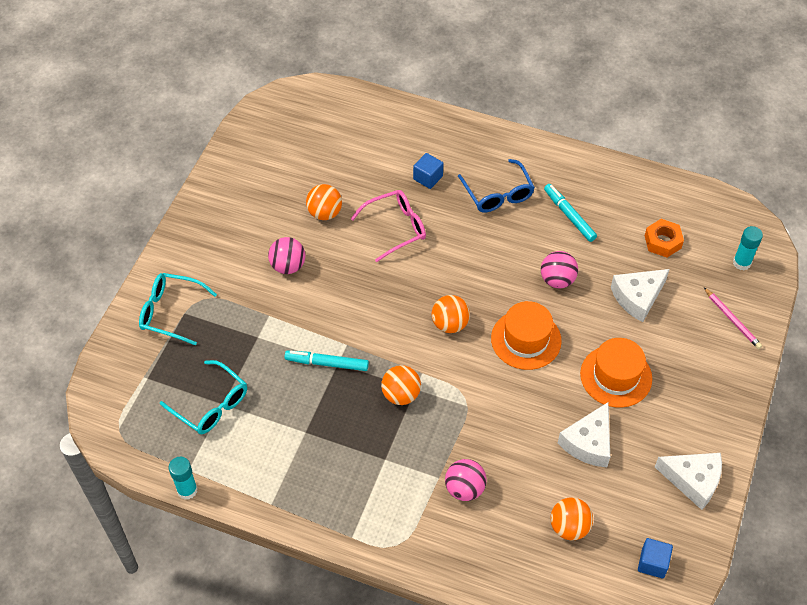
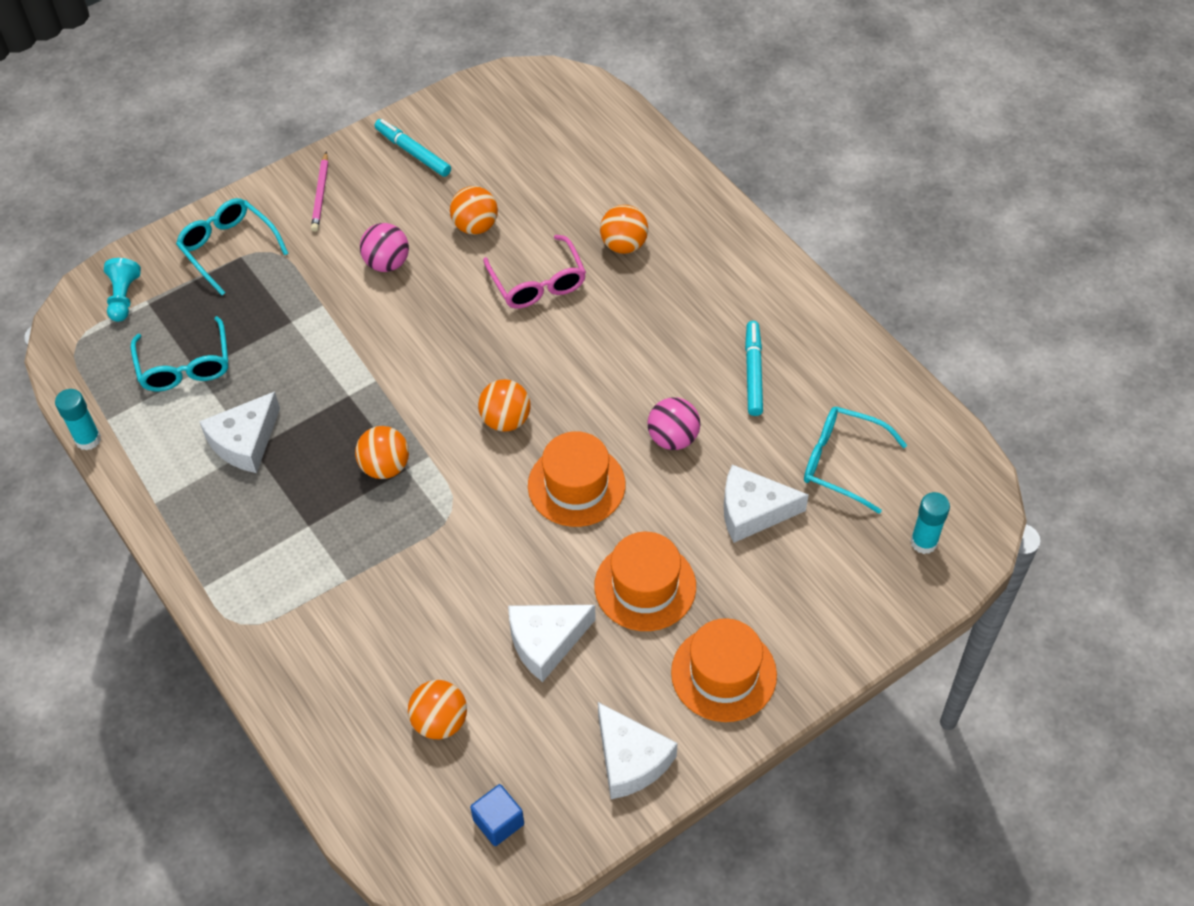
camera: 35 degrees right, 0 degrees up
(126, 383) = (123, 297): none -> turquoise pawn
(296, 431) = (244, 442): none -> white cheese
(327, 363) = (337, 389): turquoise marker -> turquoise marker (413, 152)
(395, 228) = (537, 282): pink glasses -> pink glasses turned 60 degrees clockwise
(428, 178) = (624, 245): blue cube -> orange ball
(464, 489) = (363, 608): pink ball -> none
(497, 193) = (689, 303): blue glasses -> none
(662, 242) = (843, 463): orange nut -> turquoise glasses
(701, 400) = (723, 673): none -> orange hat
(732, 320) = (849, 603): pink pencil -> pink pencil (320, 194)

